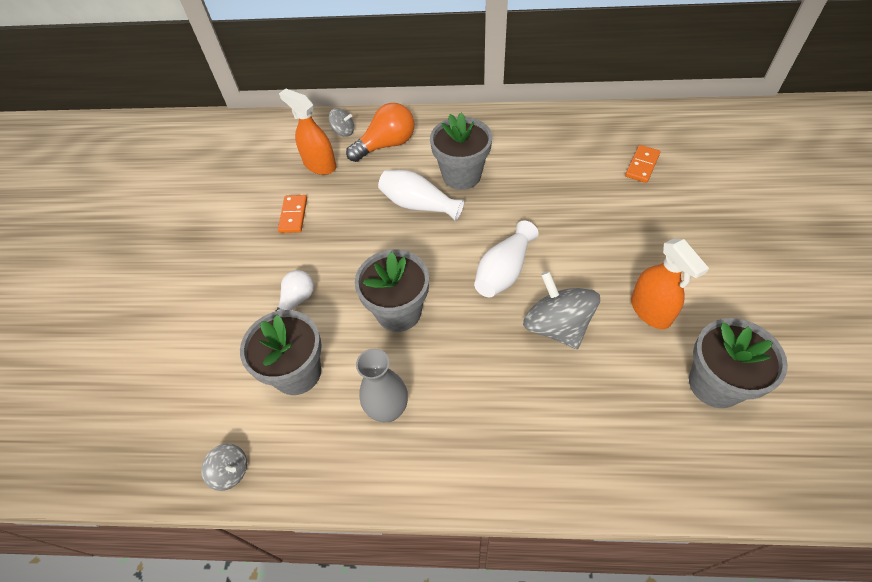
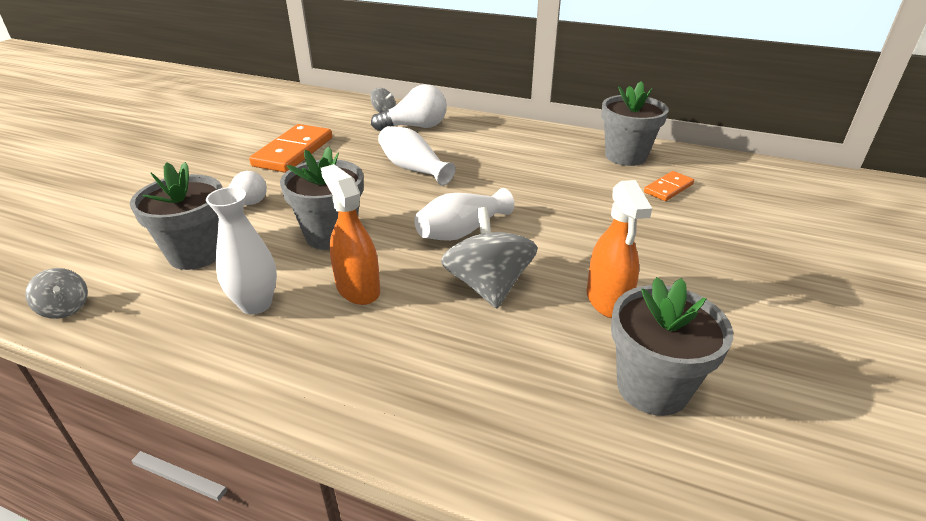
camera: 15 degrees right, 20 degrees down
(293, 215) = (293, 152): orange domino -> orange domino, size x1.83
(319, 165) = (345, 127): orange spray bottle -> orange spray bottle (358, 289)
(386, 145) = (415, 127): orange light bulb -> white light bulb
(388, 410) = (256, 304): grey vase -> white vase
(461, 175) = (471, 158): grey flower pot -> grey flower pot (625, 156)

